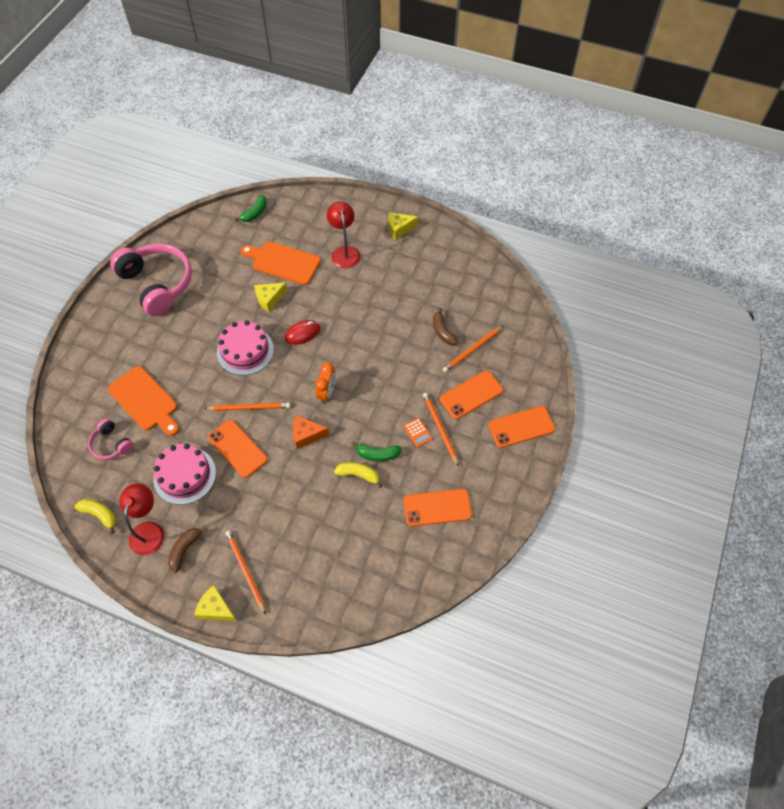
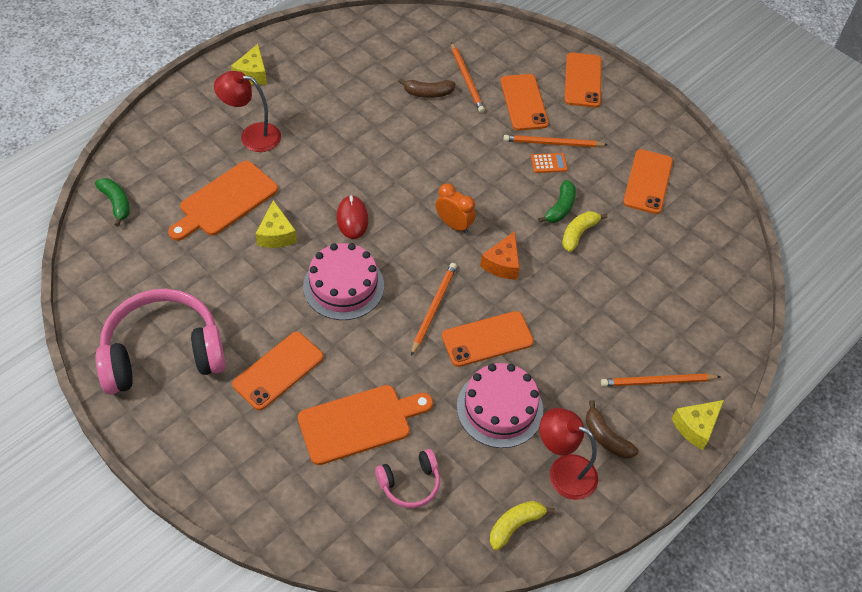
camera: 70 degrees left, 5 degrees down
(167, 344) = (278, 371): none -> orange phone

